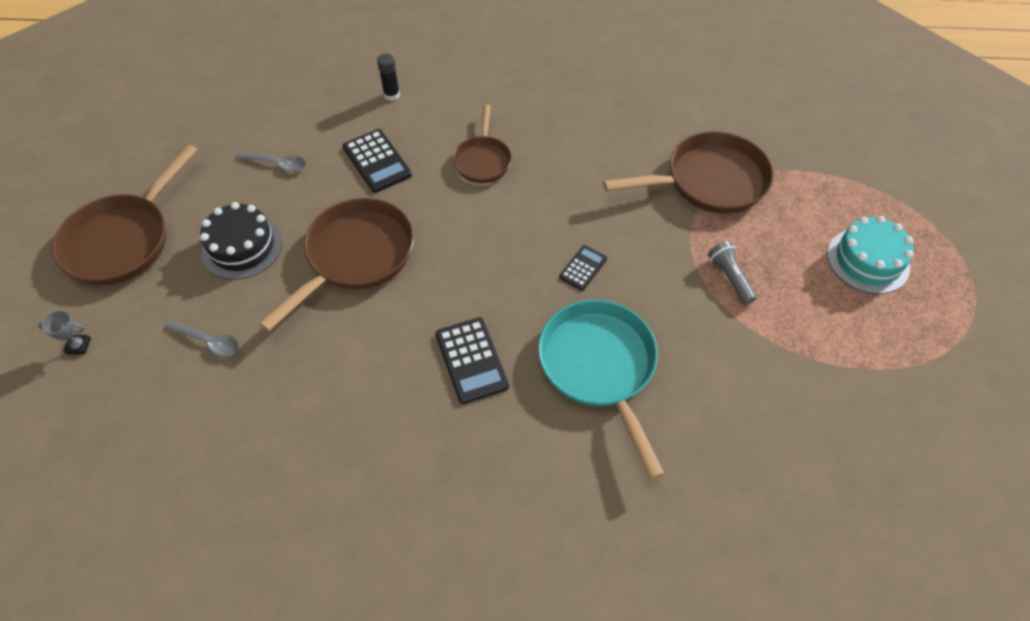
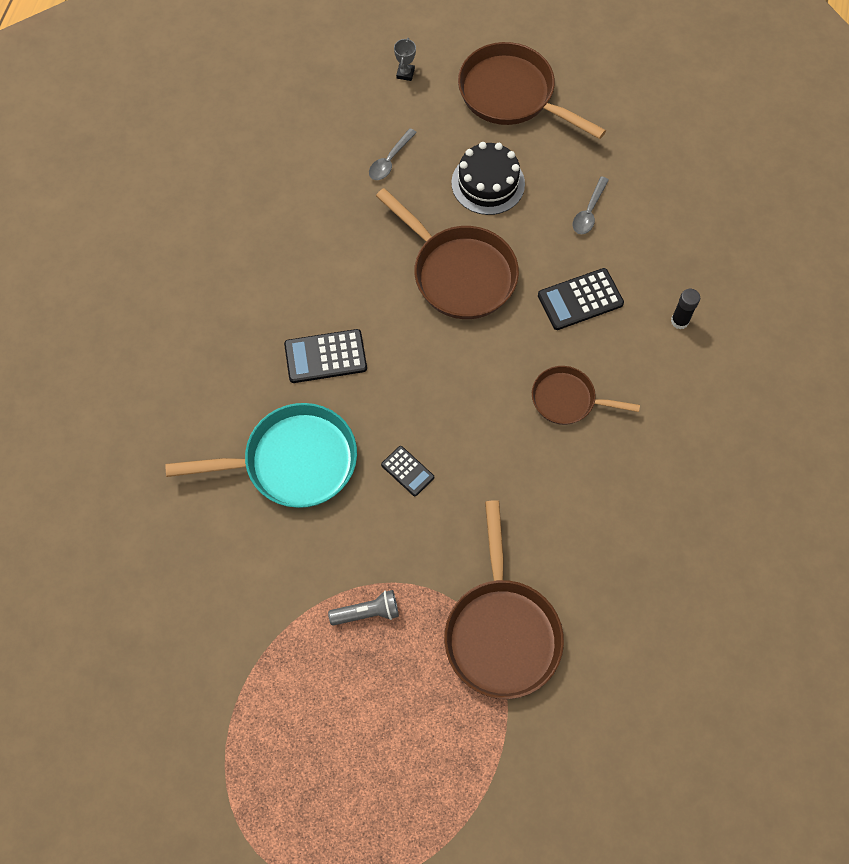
camera: 100 degrees right, 10 degrees up
(868, 260) = (359, 772): turquoise cake -> none

